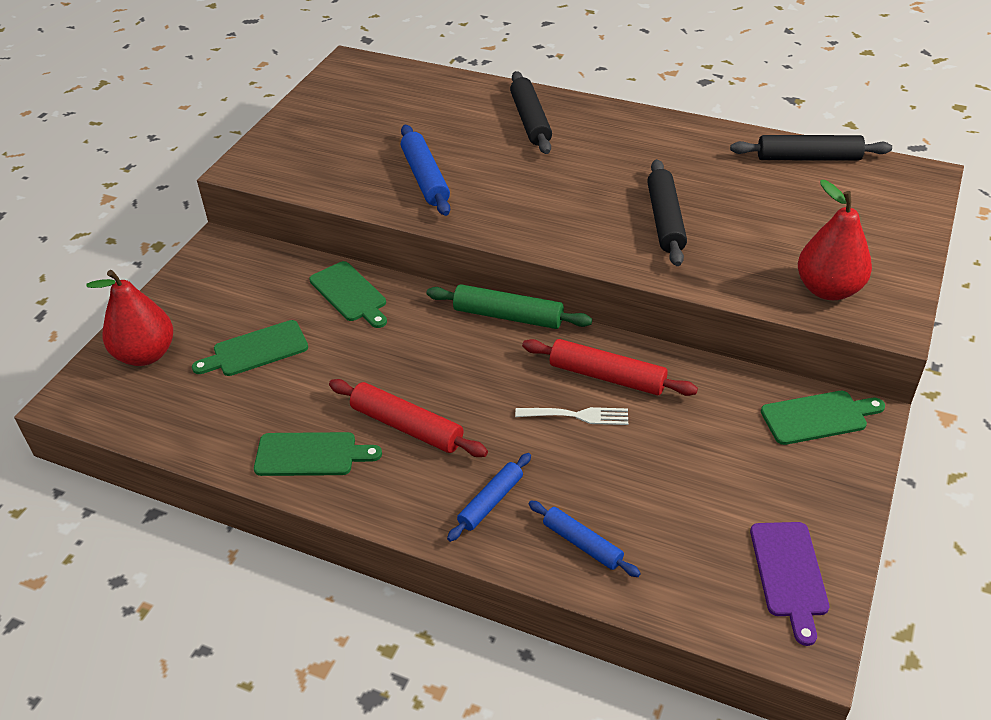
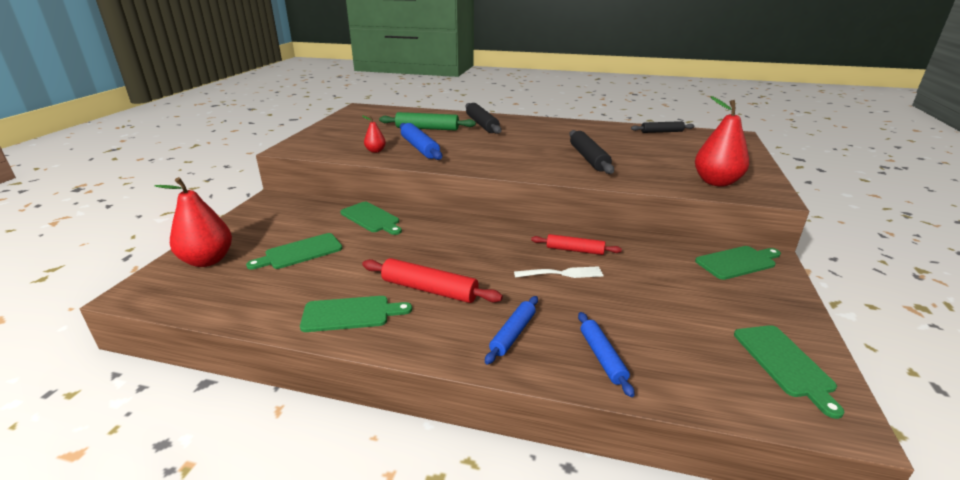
camera: 10 degrees left, 15 degrees down
(361, 181) = (375, 151): none -> red pear
(508, 316) = (490, 223): green rolling pin -> green rolling pin (427, 128)
(582, 544) = (602, 357): blue rolling pin -> blue rolling pin turned 45 degrees clockwise
(607, 376) = (574, 250): red rolling pin -> red rolling pin, size x0.65
(789, 574) = (785, 363): purple cutting board -> green cutting board
(808, 158) = (661, 132): black rolling pin -> black rolling pin, size x0.65

